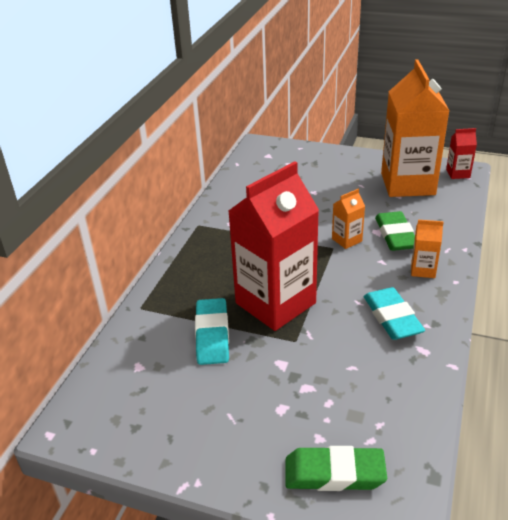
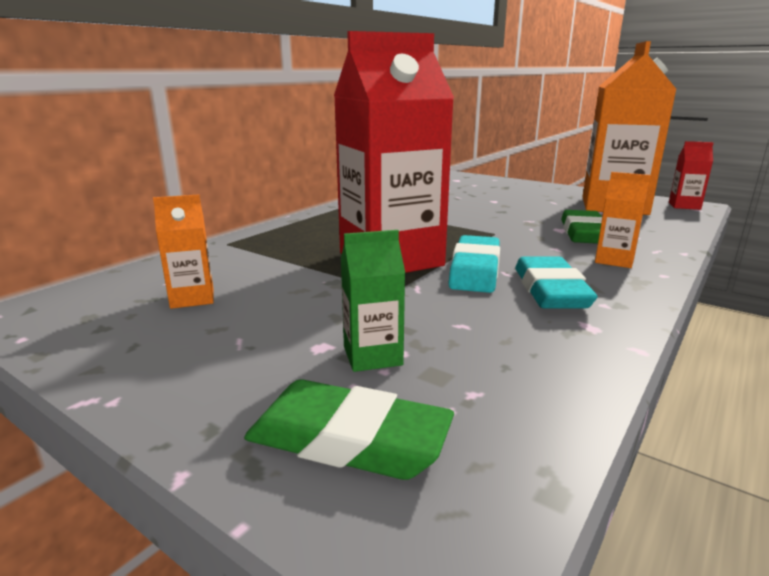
camera: 15 degrees right, 15 degrees down
(212, 335) = (288, 271): turquoise eraser -> turquoise eraser (475, 270)
(315, 409) = (372, 356): none -> green carton
(347, 240) = (516, 230): orange carton -> orange carton (192, 298)

